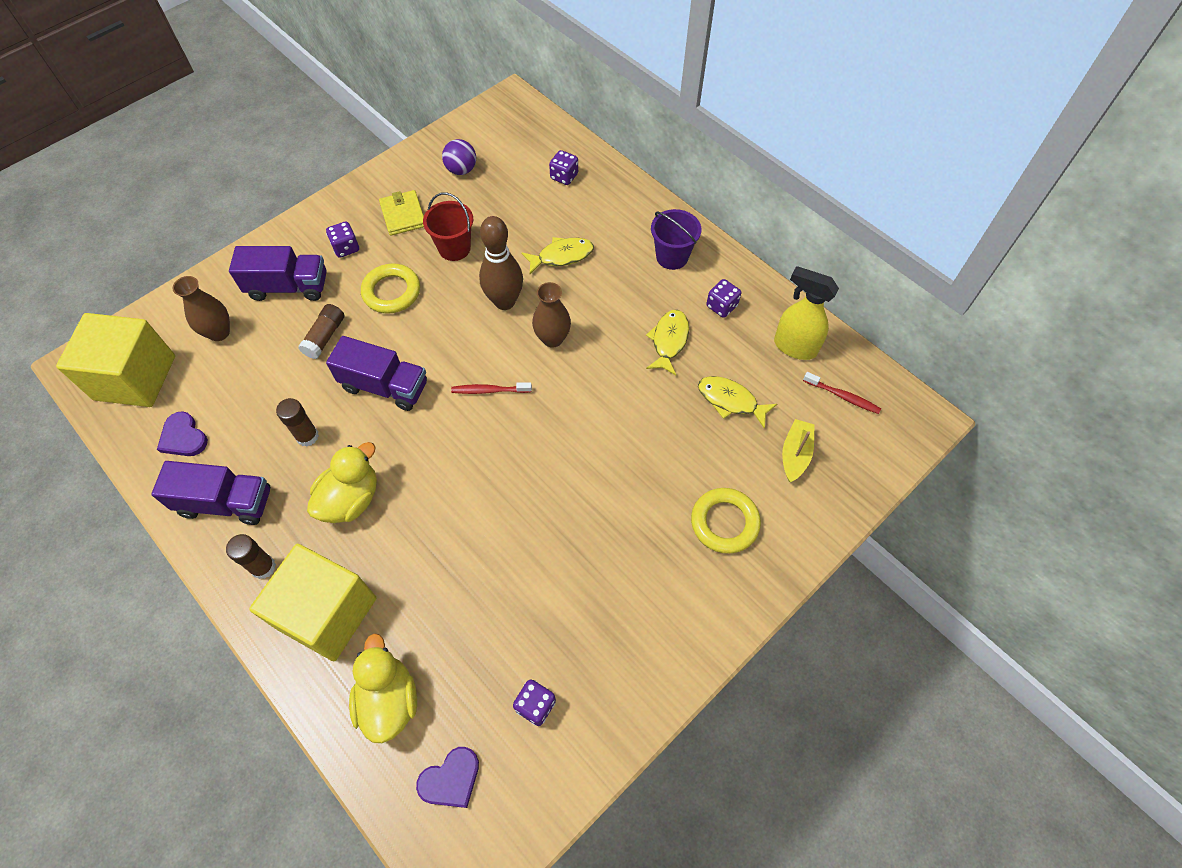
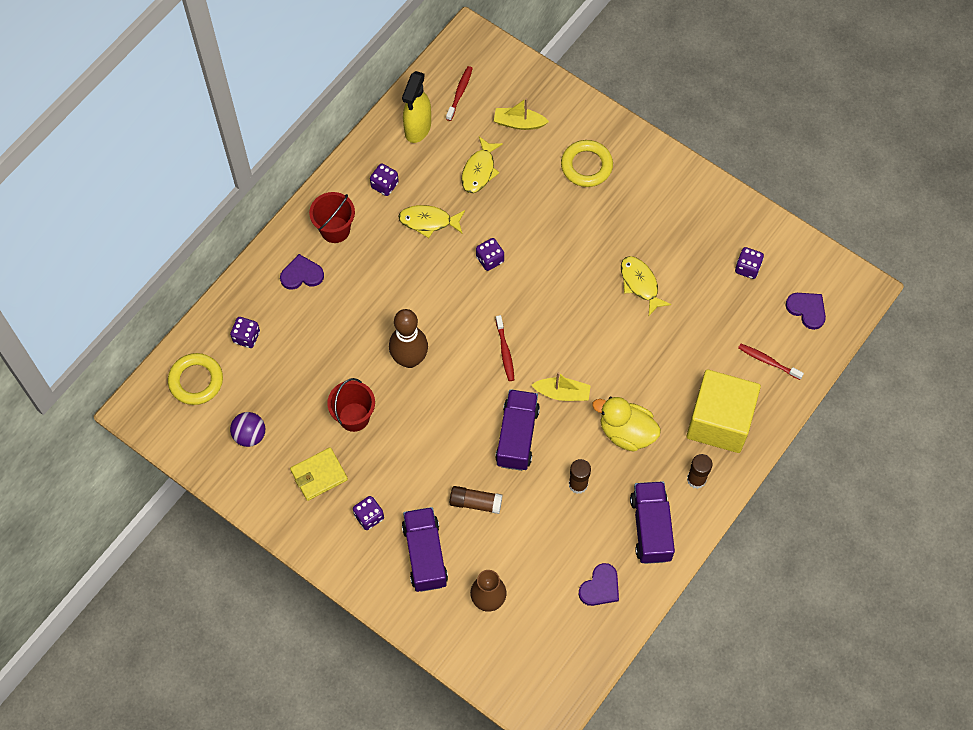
camera: 100 degrees left, 5 degrees up
(135, 377) = (550, 656): yellow cube -> none
(389, 700) = (768, 361): yellow duck -> red toothbrush
(391, 292) = (415, 459): yellow ring -> yellow ring (196, 381)
(421, 440) = (562, 393): none -> yellow boat
(552, 338) = (443, 312): brown vase -> none
(562, 256) = (349, 321): yellow fish -> yellow fish (640, 284)
(609, 393) = (490, 259): none -> purple dice
(624, 224) = (301, 274): none -> purple heart
(672, 257) = (335, 230): purple bucket -> red bucket

